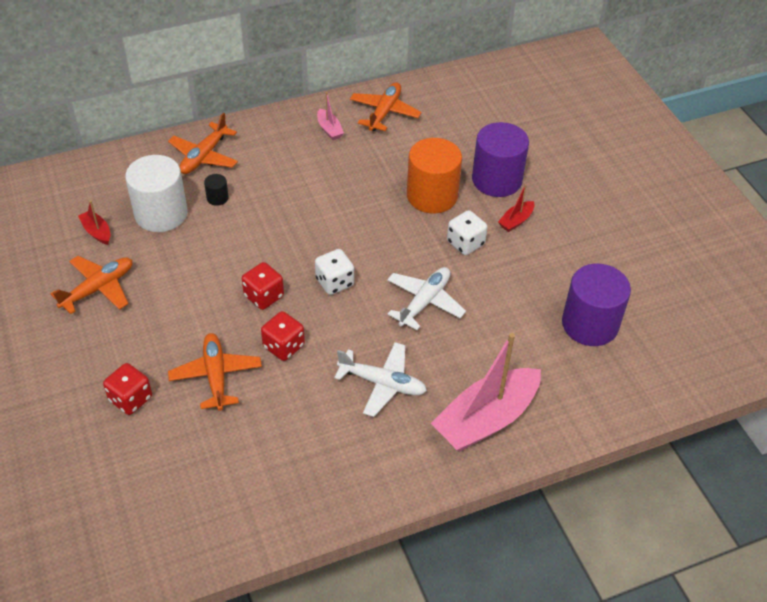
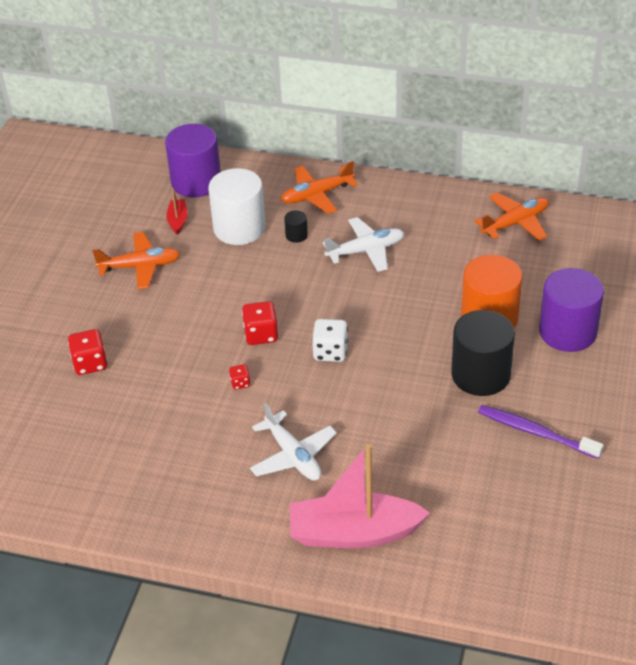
camera: 40 degrees right, 5 degrees down
(216, 376) = (167, 379): orange plane -> none
(283, 346) = (240, 383): red dice -> red dice, size x0.55
(329, 129) = (448, 217): pink boat -> none
(424, 302) = (393, 407): white plane -> white plane (366, 250)
(465, 243) = (481, 375): white dice -> black cylinder
(516, 221) = (550, 378): red boat -> none
(543, 267) = (535, 432): none -> purple toothbrush
(590, 324) = (532, 505): purple cylinder -> purple cylinder (196, 182)

